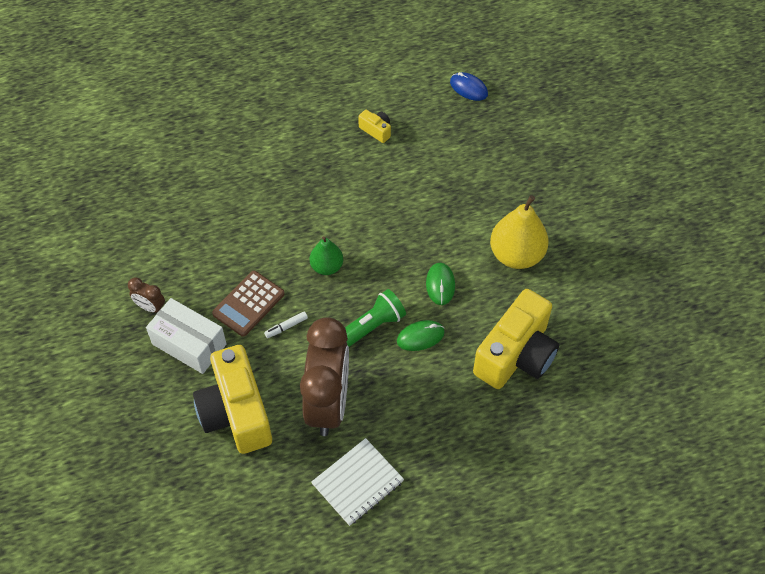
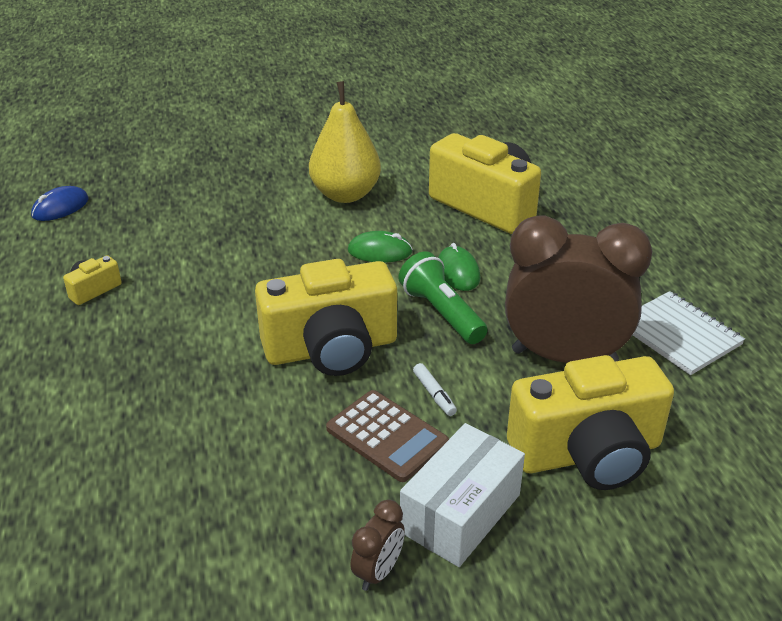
camera: 85 degrees left, 20 degrees down
(327, 267) = (331, 349): green pear -> yellow camera

